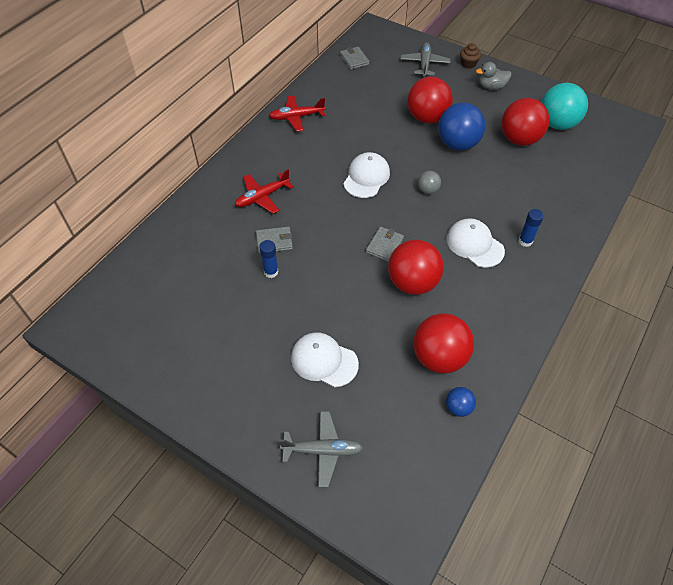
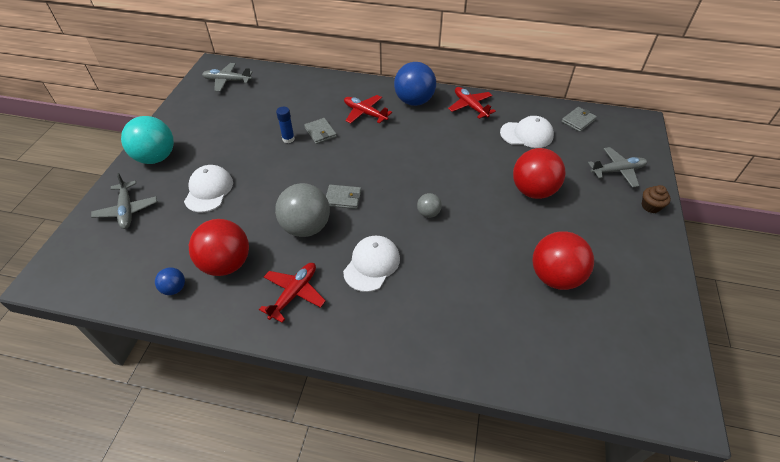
camera: 70 degrees right, 5 degrees down
(116, 315) = (227, 81): none -> grey plane
(366, 177) = (421, 167): white cap -> white cap (526, 134)
(412, 283) = (306, 227): red ball -> grey ball
(457, 144) = (509, 223): blue ball -> blue ball (414, 101)
(491, 87) = (627, 234): grey duck -> none
(491, 308) = (294, 293): none -> red plane
(525, 241) = (395, 308): blue glue stick -> none
(557, 124) = (611, 311): turquoise ball -> turquoise ball (156, 157)

